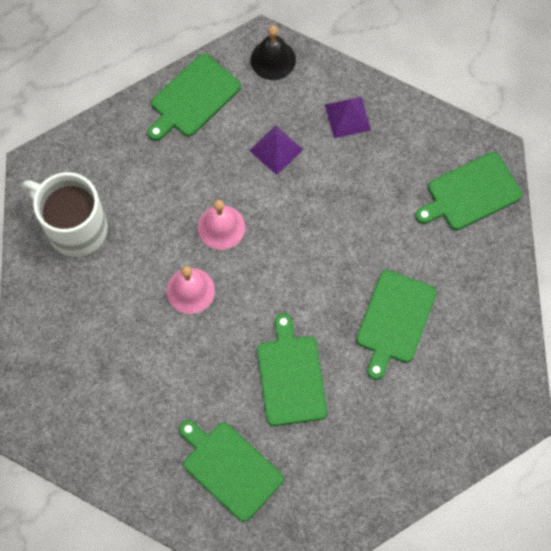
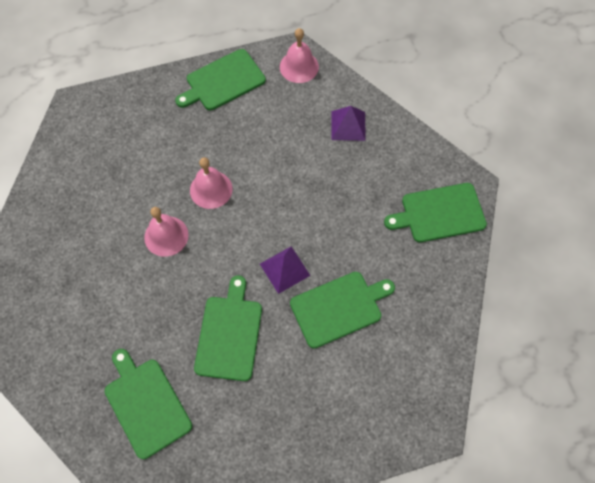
camera: 15 degrees right, 5 degrees down
(75, 228) = (88, 160): white mug -> none
(273, 59) = (299, 66): black bell -> pink bell
(276, 150) = (278, 137): purple pyramid -> purple pyramid (284, 269)
(394, 320) = (339, 308): green cutting board -> green cutting board turned 150 degrees counterclockwise

